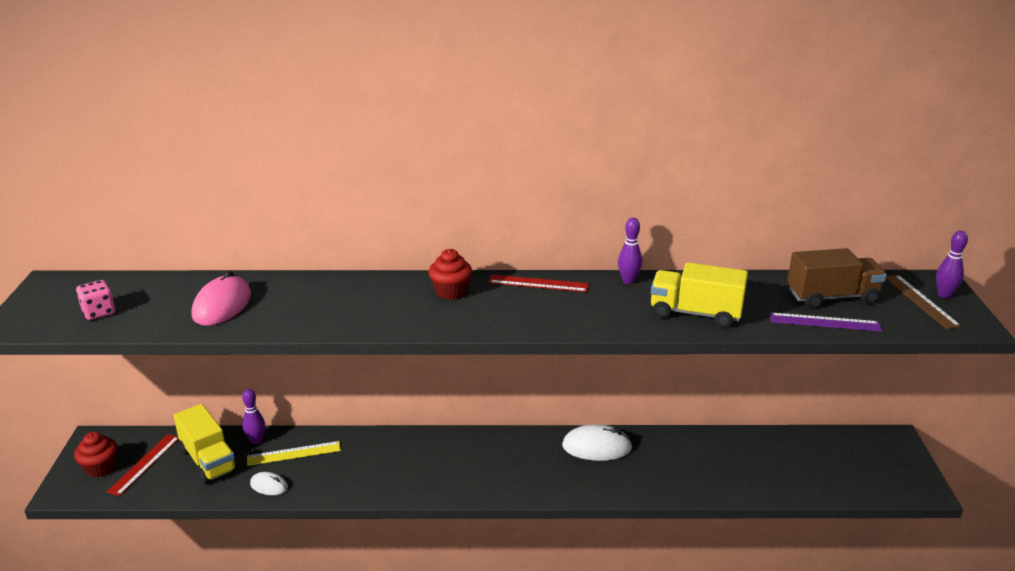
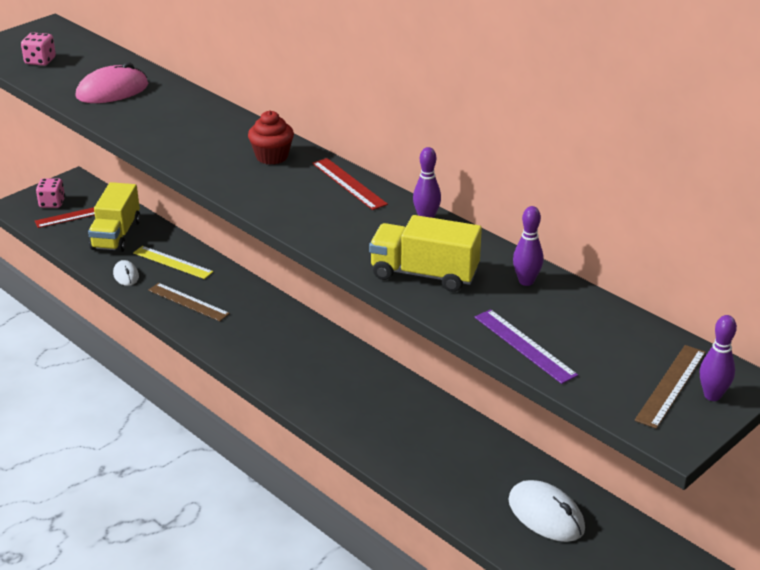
camera: 45 degrees right, 5 degrees up
(100, 468) = (52, 203): red cupcake -> pink dice
(256, 441) = (163, 239): purple bowling pin -> purple bowling pin (526, 281)
(355, 474) = (188, 302): none -> brown ruler
(596, 447) = (393, 394): white mouse -> white mouse (546, 515)
(695, 313) = (424, 274): yellow truck -> yellow truck turned 45 degrees counterclockwise
(832, 297) = (584, 331): brown truck -> none

